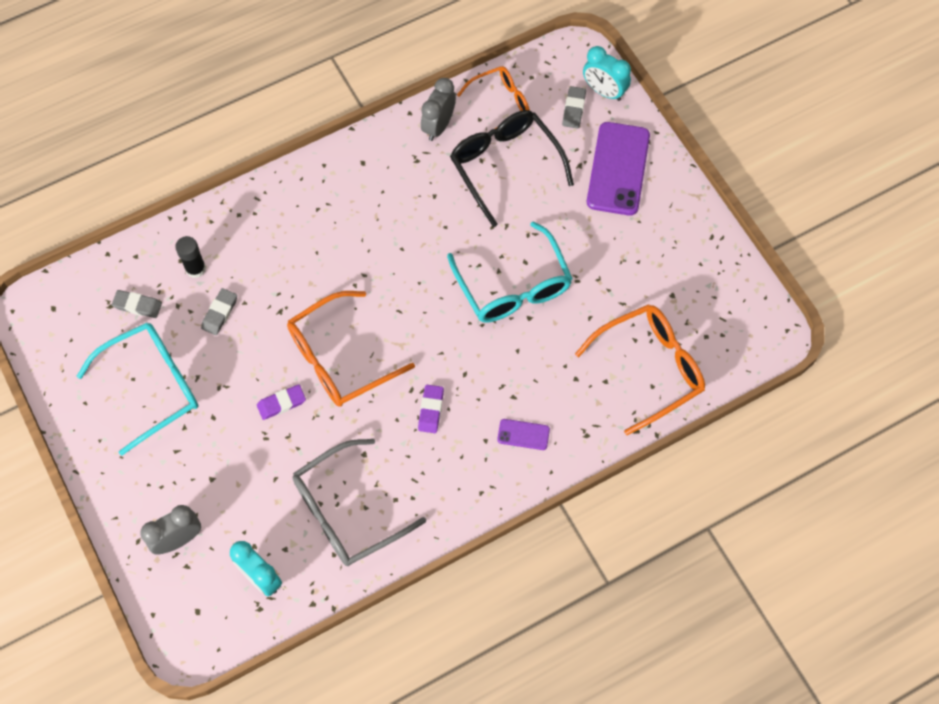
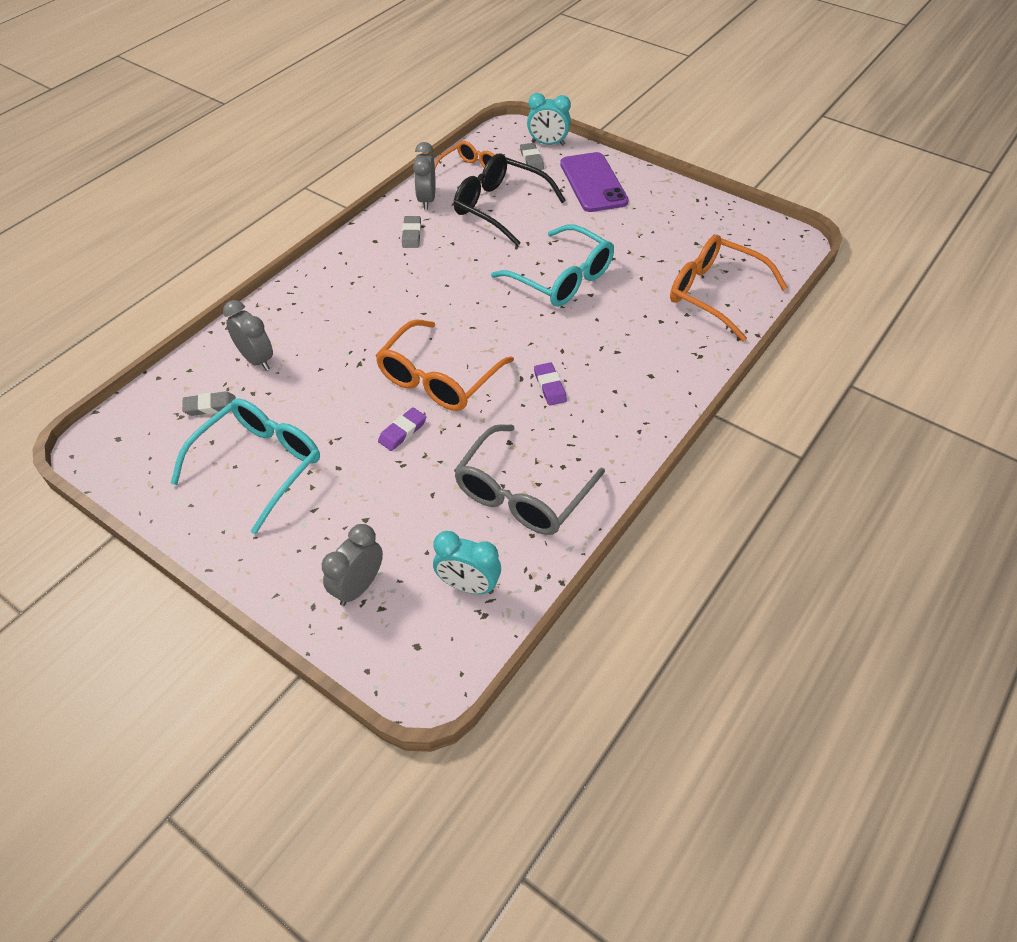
camera: 25 degrees left, 15 degrees down
(195, 268) = (256, 359): black glue stick -> grey clock
(219, 313) = (299, 384): grey eraser -> grey eraser (411, 234)
(523, 434) = (645, 374): purple phone -> none
(649, 369) = (716, 294): orange glasses -> orange glasses turned 90 degrees counterclockwise

